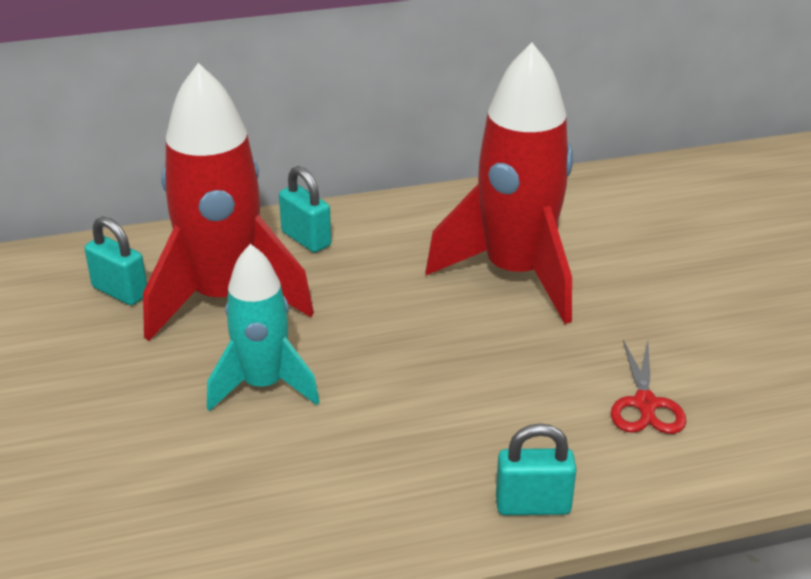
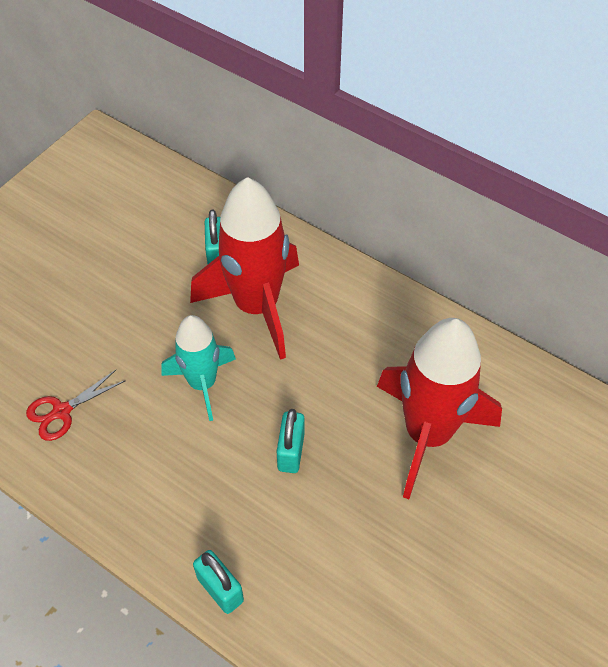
camera: 50 degrees right, 20 degrees up
(306, 239) = (350, 299): turquoise padlock -> turquoise padlock (291, 452)
(645, 404) = (364, 595): red scissors -> red scissors (62, 411)

